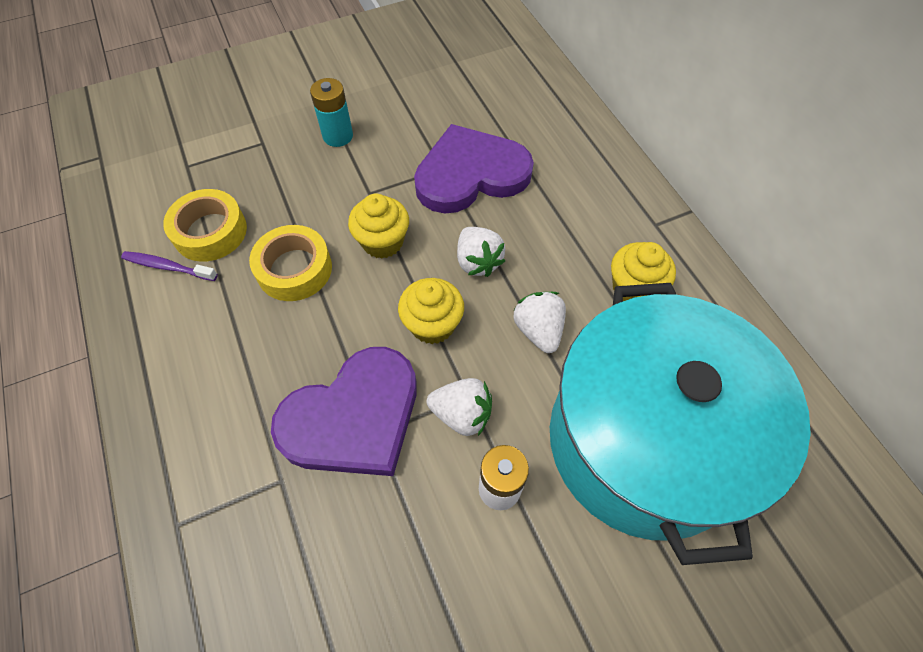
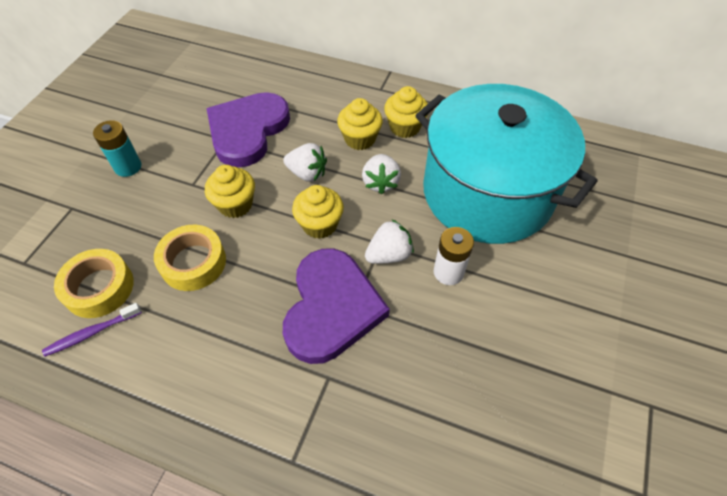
camera: 45 degrees left, 5 degrees down
(538, 330) = (380, 183): white strawberry -> white strawberry turned 120 degrees counterclockwise
(570, 265) = (360, 139): none -> yellow cupcake

